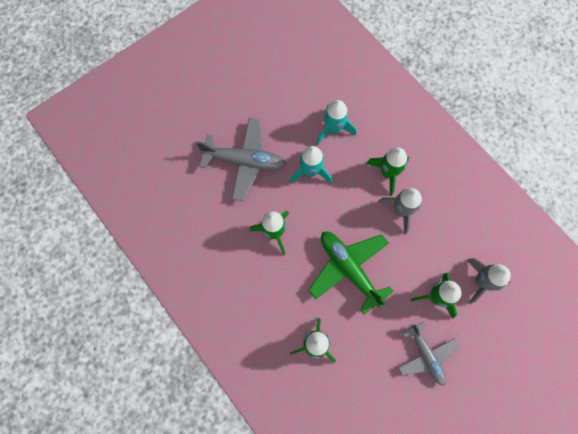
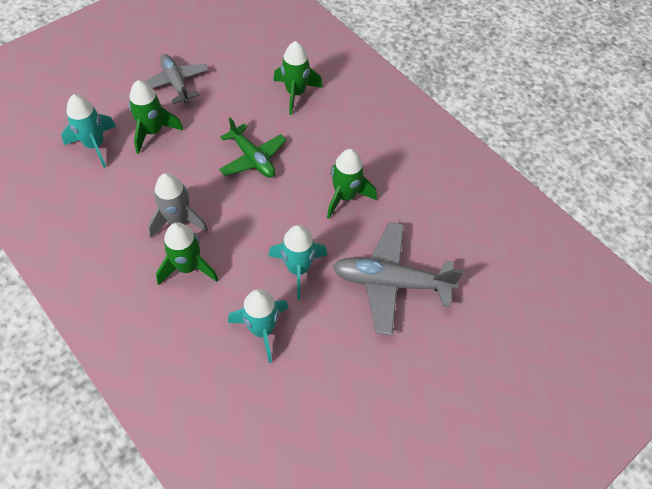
camera: 175 degrees right, 15 degrees down
(349, 269) = (252, 158): green plane -> green plane, size x0.67
(481, 281) = (95, 145): grey rocket -> turquoise rocket

